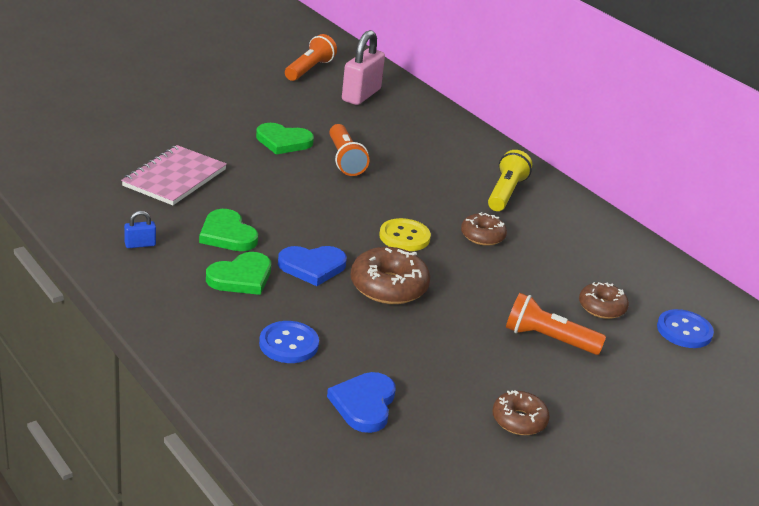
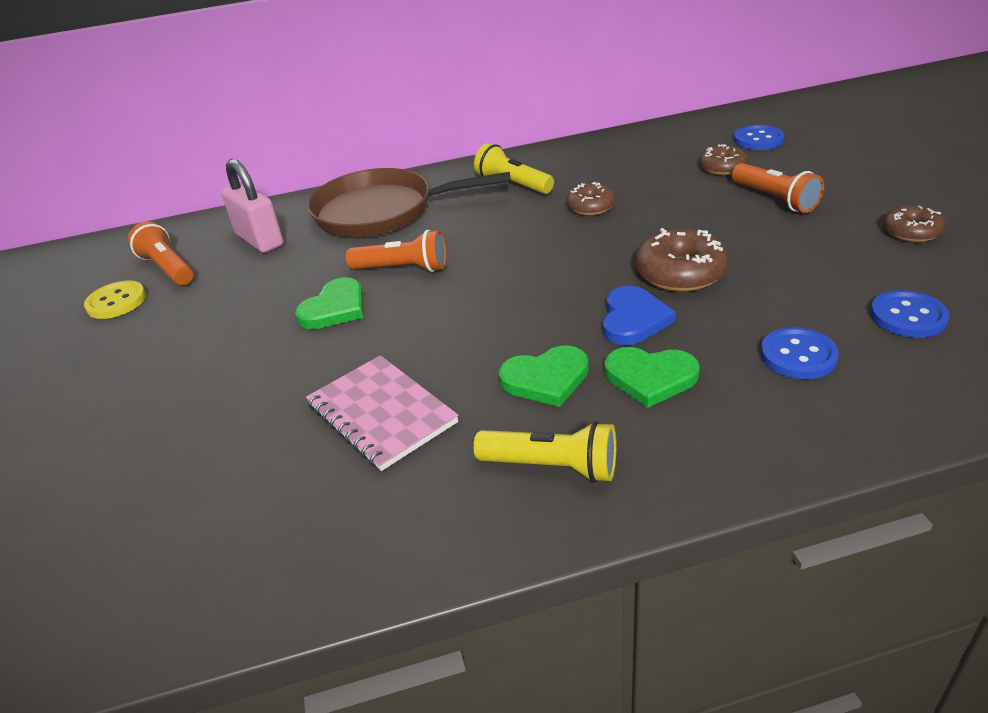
camera: 60 degrees left, 5 degrees up
(140, 244) = (552, 466): blue padlock -> yellow flashlight
(241, 277) = (650, 377): green heart -> green heart turned 120 degrees clockwise
(364, 404) = (907, 316): blue heart -> blue button
(404, 237) = (582, 251): yellow button -> yellow button (116, 302)
(427, 137) = (381, 211): none -> brown pan
(548, 339) = (775, 199): orange flashlight -> orange flashlight turned 75 degrees counterclockwise

